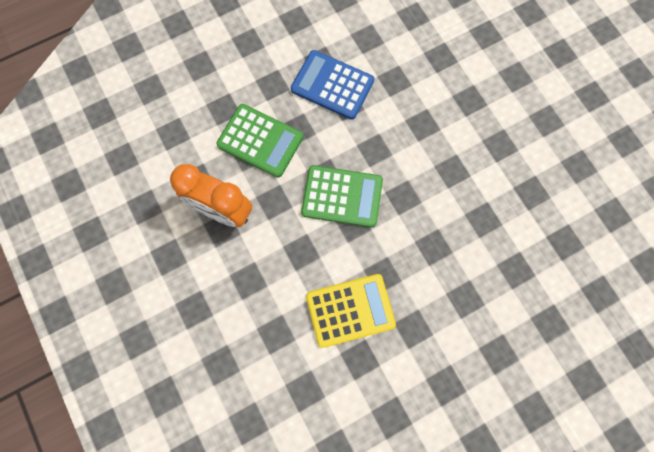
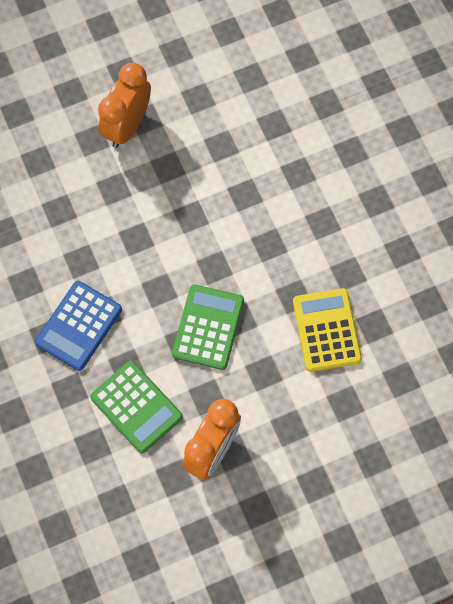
camera: 85 degrees left, 5 degrees down
(260, 141) = (136, 407): green calculator -> green calculator turned 105 degrees clockwise
(536, 105) = (127, 125): none -> orange clock

